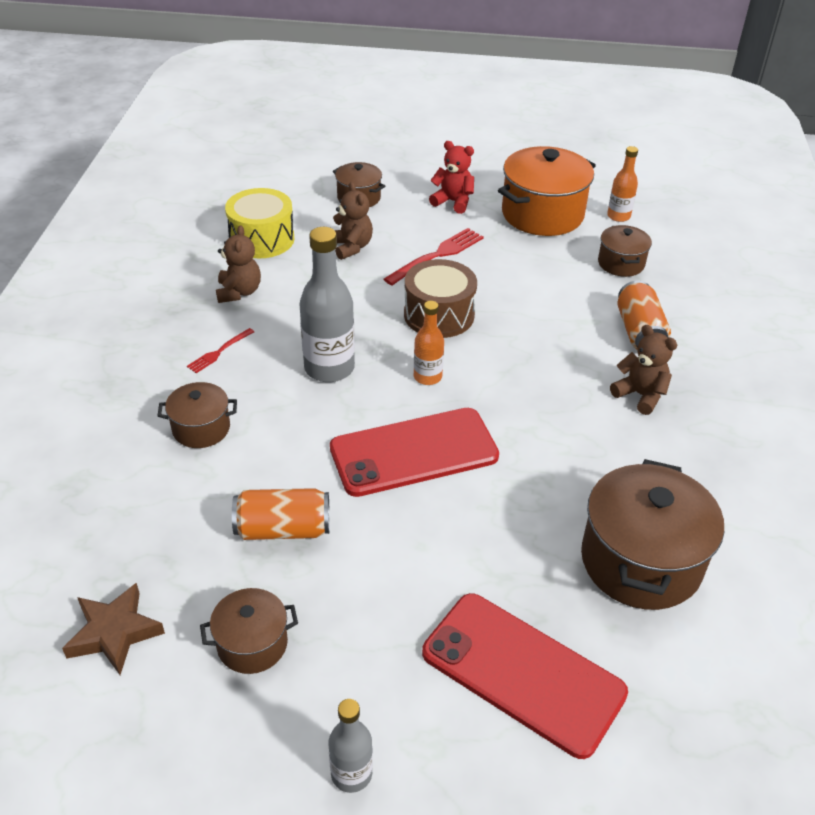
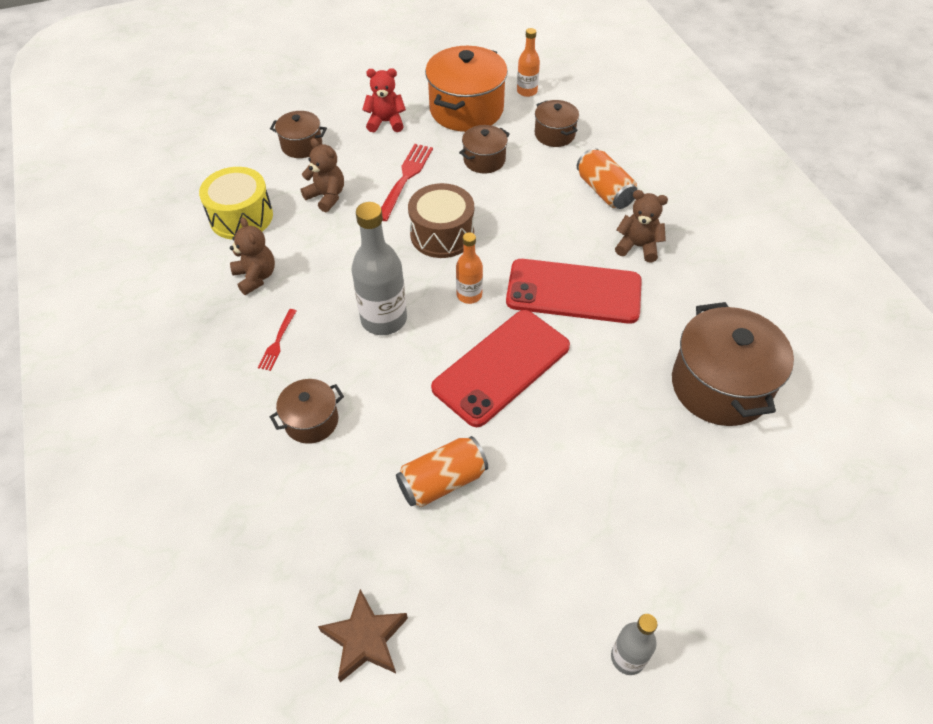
camera: 25 degrees left, 10 degrees up
(252, 644) = (484, 592): brown pot -> brown pot (484, 160)
(523, 672) = (695, 514): red phone -> red phone (573, 291)

